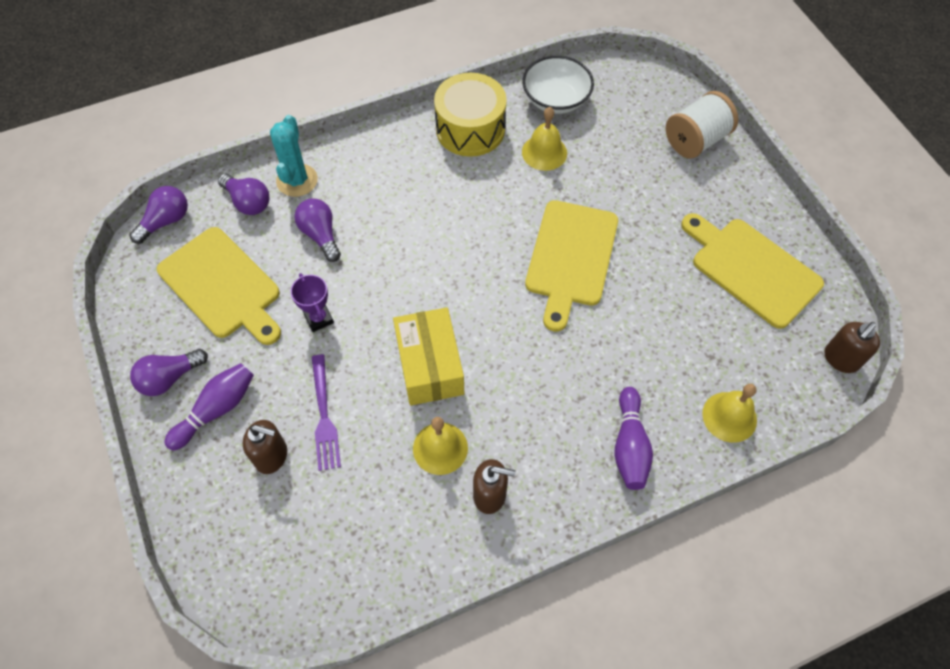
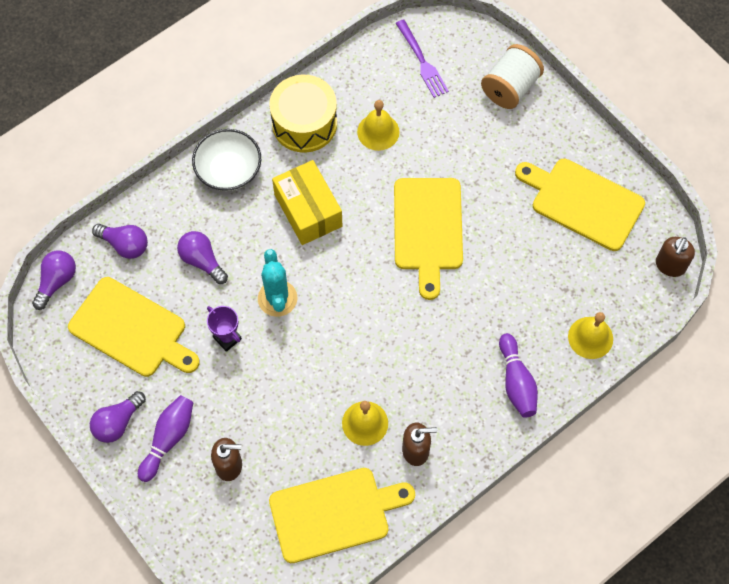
camera: 15 degrees left, 5 degrees up
(297, 180) = (162, 213): turquoise cactus -> turquoise cactus (277, 298)
(324, 416) = (261, 421): purple fork -> purple fork (422, 61)
(372, 544) = (334, 513): none -> yellow cutting board
(430, 366) = (335, 356): yellow box -> yellow box (308, 210)
(555, 99) = (374, 74): white bowl -> white bowl (229, 170)

